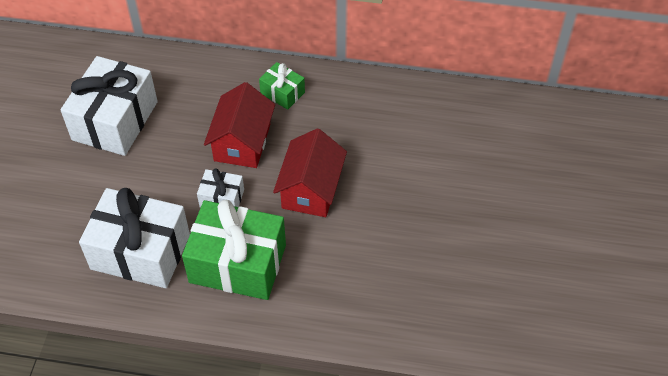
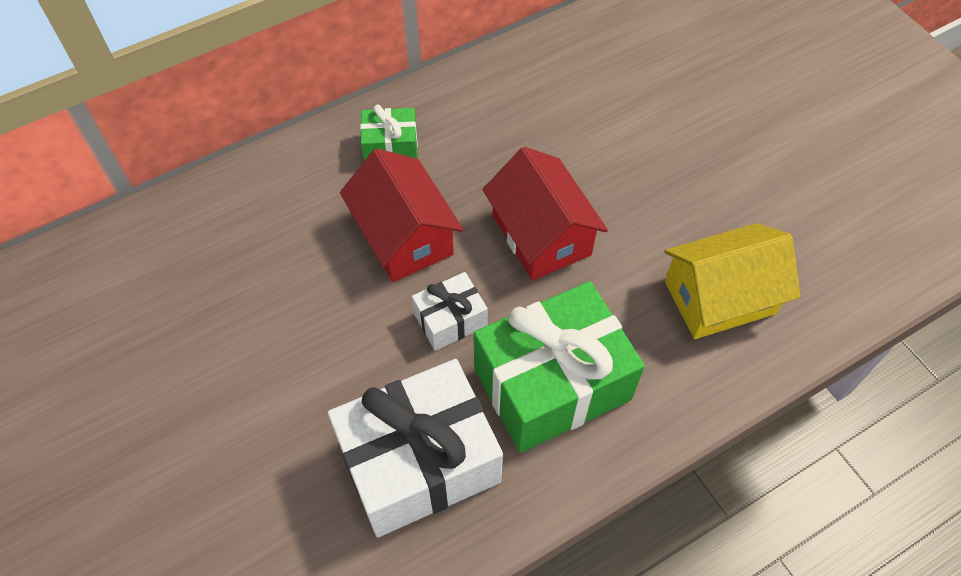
camera: 40 degrees left, 5 degrees up
(115, 120) = (209, 321): white gift -> none
(370, 286) = (719, 297): none -> yellow house

